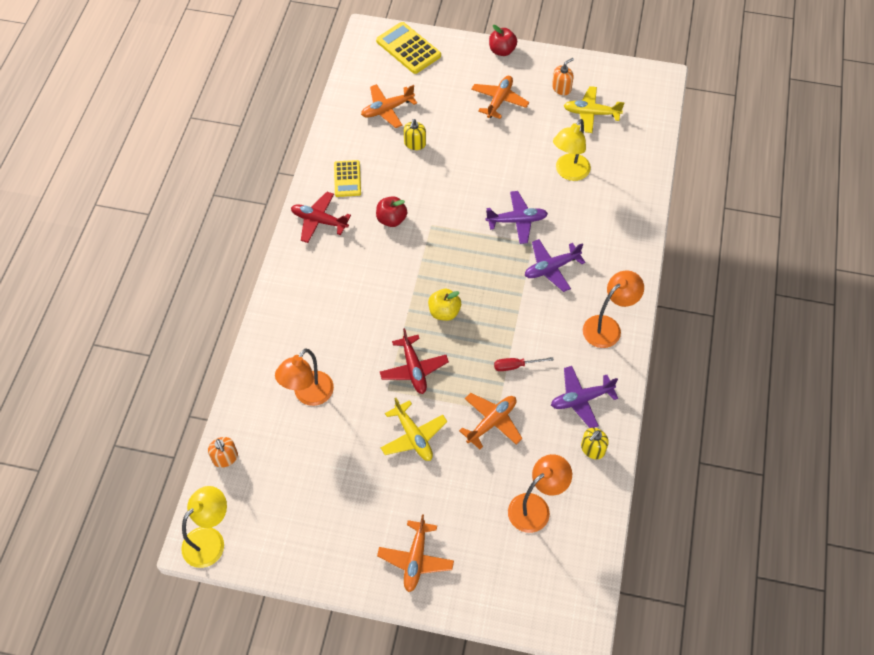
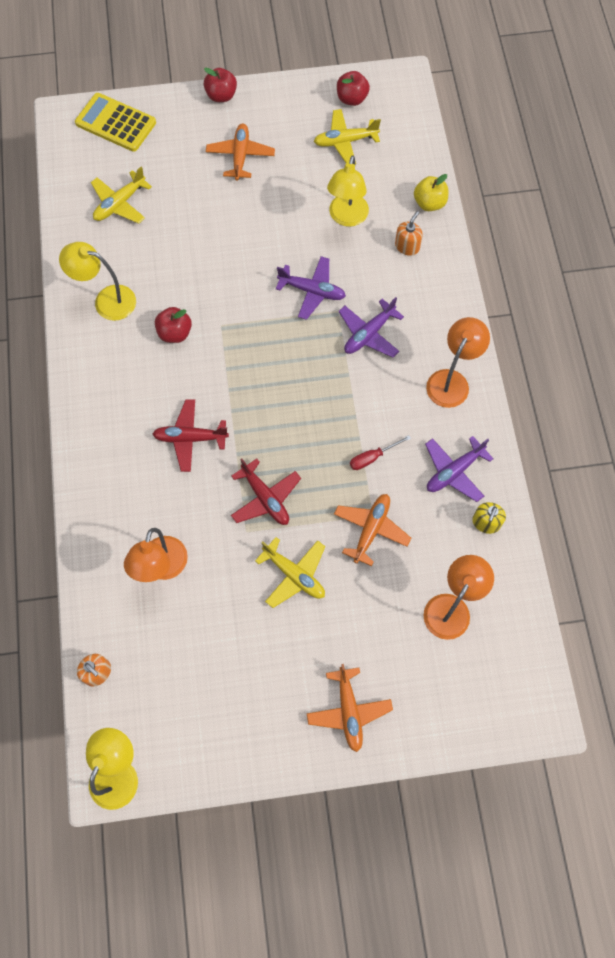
camera: 20 degrees left, 10 degrees up
(319, 221) = (94, 360): red plane -> red plane (190, 438)
(347, 179) = (106, 300): yellow calculator -> yellow lamp
(387, 109) = (120, 204): orange plane -> yellow plane
(415, 143) = (166, 235): yellow soap dispenser -> none
(444, 312) = (273, 422): yellow apple -> yellow apple (429, 203)
(517, 221) = (312, 291): purple plane -> purple plane turned 45 degrees clockwise
(561, 88) = (302, 121): orange soap dispenser -> orange soap dispenser (407, 246)
(610, 82) = (352, 99): none -> red apple

